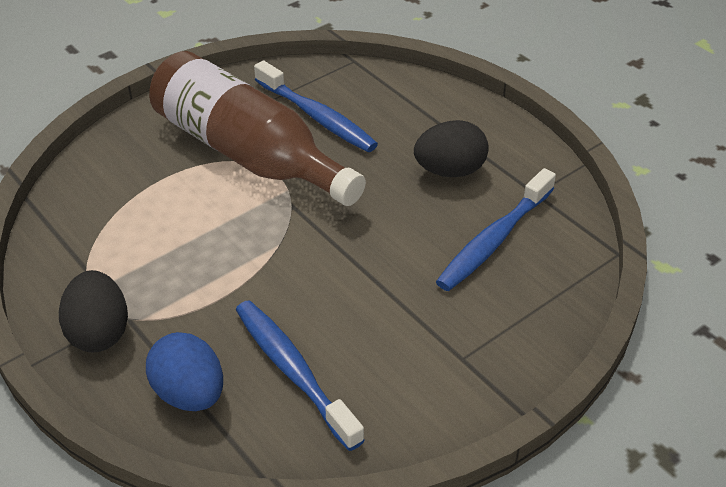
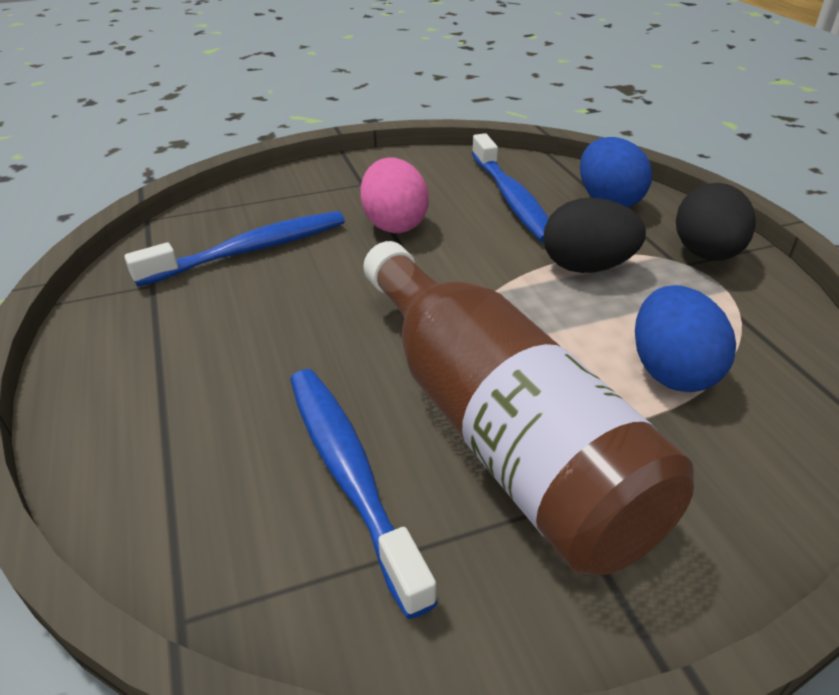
camera: 160 degrees left, 5 degrees down
(145, 210) = (671, 371): none -> blue egg
(393, 302) = (394, 224): none -> pink egg
(450, 171) = (222, 330): black egg -> black egg (586, 267)

